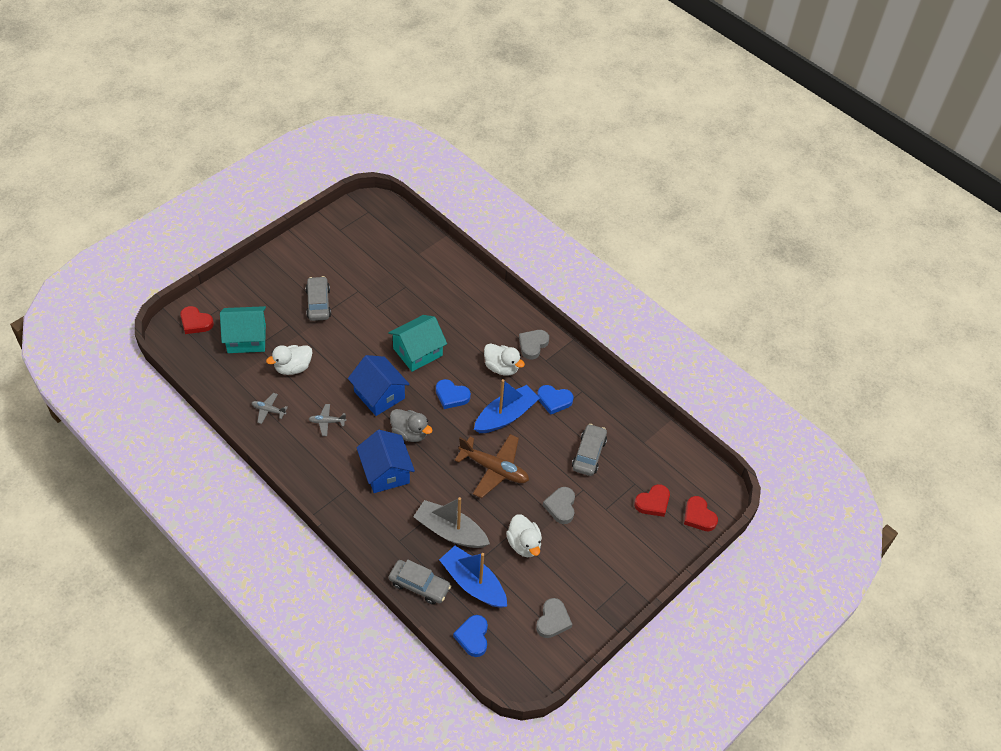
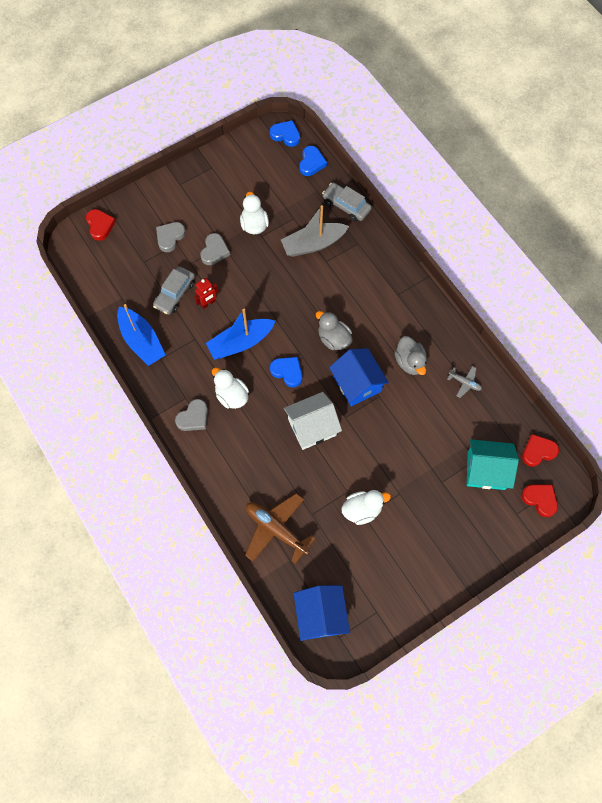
camera: 165 degrees left, 15 degrees up
(293, 367) = (439, 427): white duck -> white duck (362, 510)
(318, 303) = (408, 505): grey car -> none
(327, 422) = (410, 362): grey plane -> grey duck
(386, 472) = (361, 304): blue house -> blue house (321, 615)
(417, 352) = (312, 427): turquoise house -> white house
(450, 531) = (313, 244): grey boat -> grey boat turned 120 degrees clockwise
(473, 583) = (303, 201): blue boat -> blue boat (141, 341)
(494, 469) = (264, 293): brown plane -> brown plane (276, 529)
(551, 450) = (208, 303): none -> red robot
(553, 620) = (247, 165): grey heart -> grey heart (170, 237)
(554, 400) = (190, 352): blue heart -> blue heart (286, 135)
(653, 502) = (134, 242): red heart -> red heart (538, 451)

